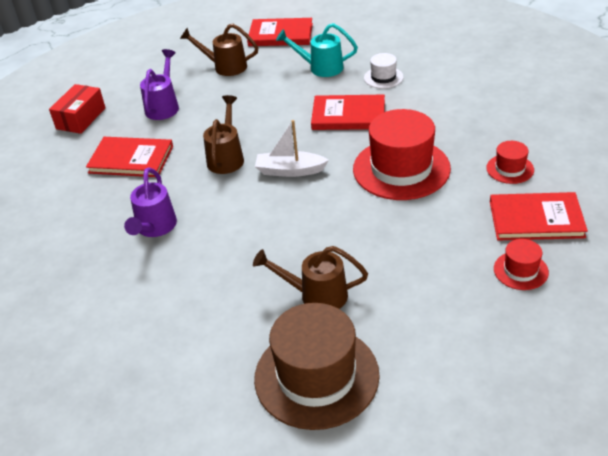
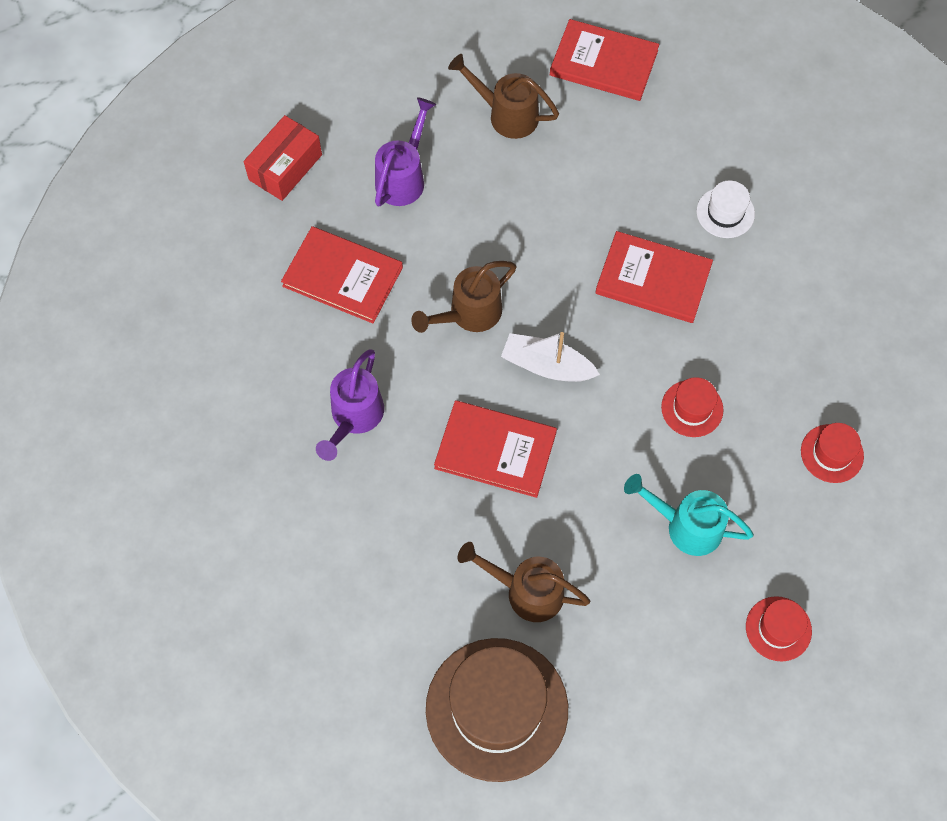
camera: 10 degrees right, 25 degrees up
(226, 158) = (469, 314): brown watering can -> brown watering can turned 150 degrees counterclockwise
(321, 68) = (643, 162): turquoise watering can -> turquoise watering can (686, 526)
(401, 169) = (692, 408): red hat -> red hat, size x0.47
(536, 219) = (830, 552): red book -> red book (495, 450)

